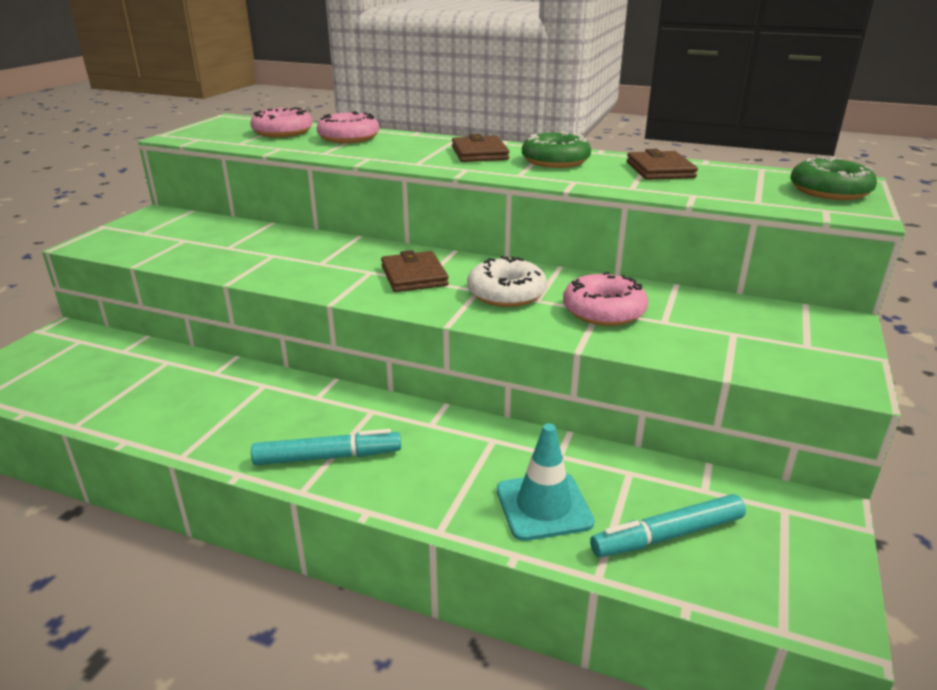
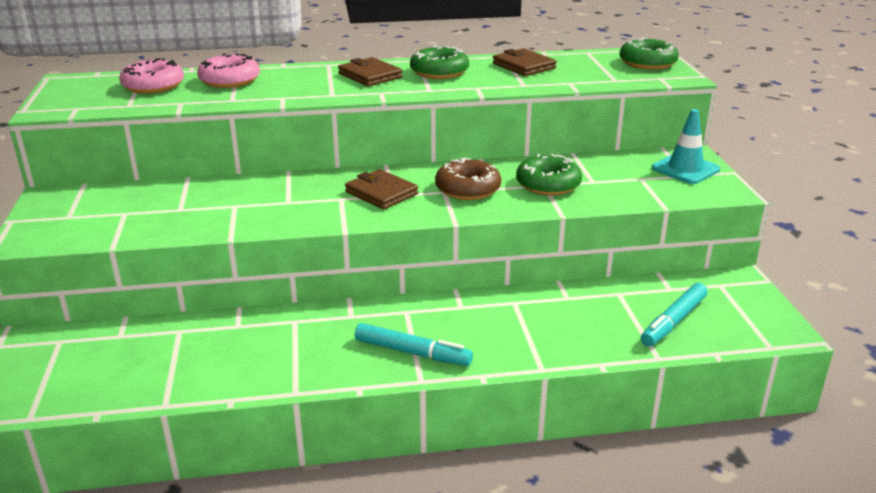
camera: 30 degrees left, 0 degrees up
(328, 457) = (412, 353): turquoise marker -> turquoise marker turned 60 degrees clockwise
(506, 293) = (468, 189): white donut -> brown donut
(543, 506) = (589, 331): turquoise traffic cone -> turquoise traffic cone (685, 169)
(603, 311) = (548, 184): pink donut -> green donut

